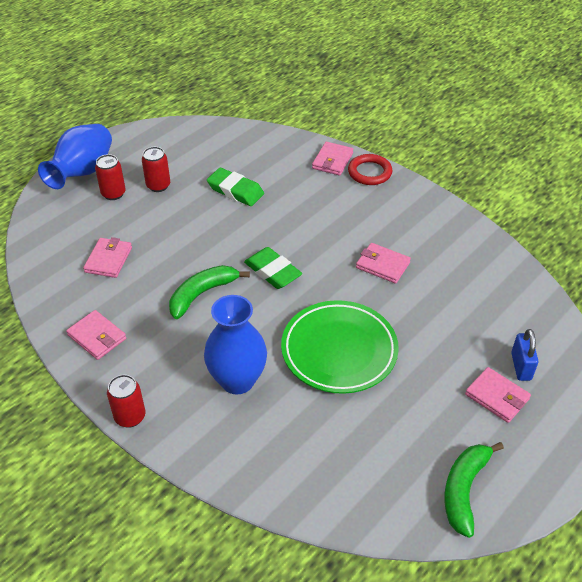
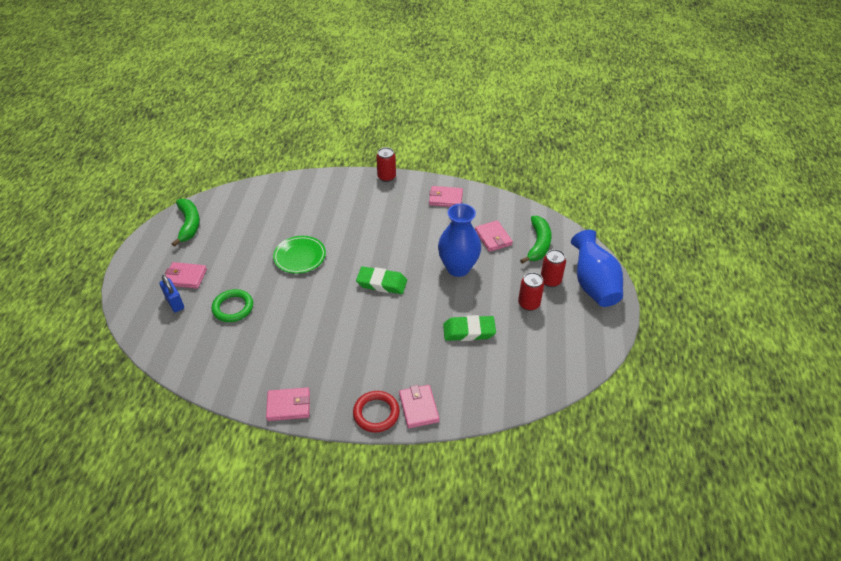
camera: 145 degrees right, 0 degrees up
(202, 294) = (413, 247): green banana -> green banana (538, 244)
(237, 380) = (347, 215): blue vase -> blue vase (458, 268)
(339, 350) = (300, 257): green plate -> green plate, size x0.64
(382, 265) = (307, 327): pink wallet -> pink wallet (288, 406)
(452, 325) = (233, 308): none -> green ring

